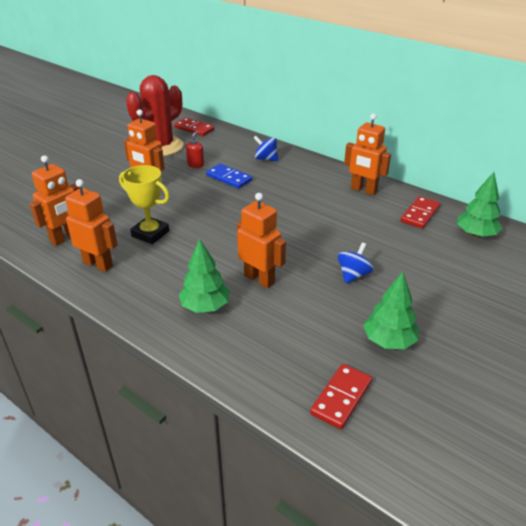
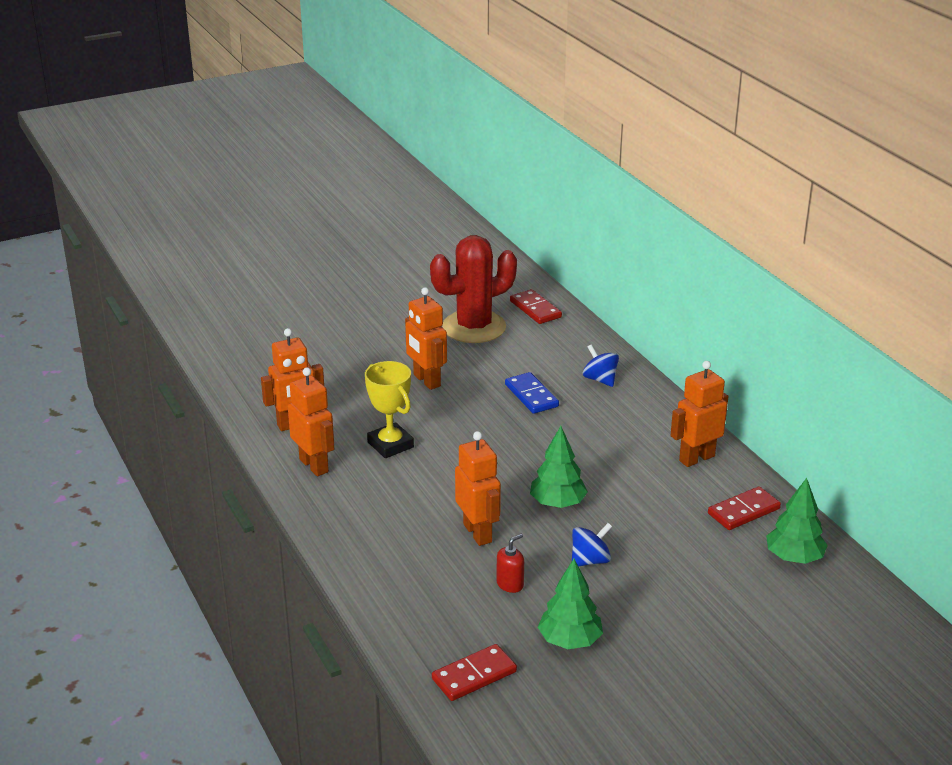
camera: 25 degrees right, 5 degrees down
(195, 164) = (502, 365): red soap dispenser -> red soap dispenser (510, 584)
(205, 306) = (398, 545): green tree -> green tree (557, 503)
(363, 190) = (696, 458): orange robot -> orange robot turned 90 degrees clockwise

